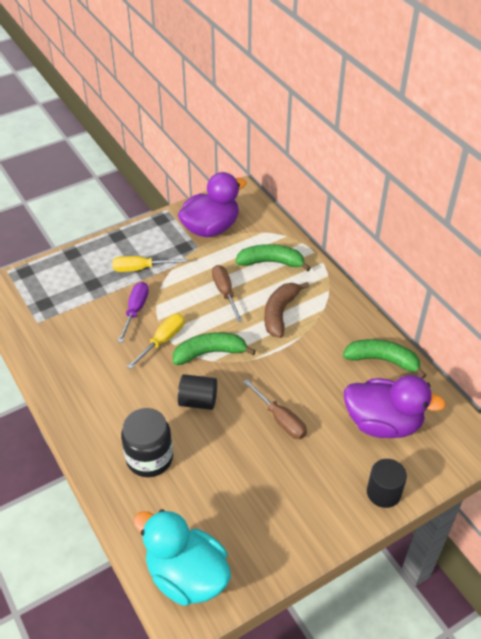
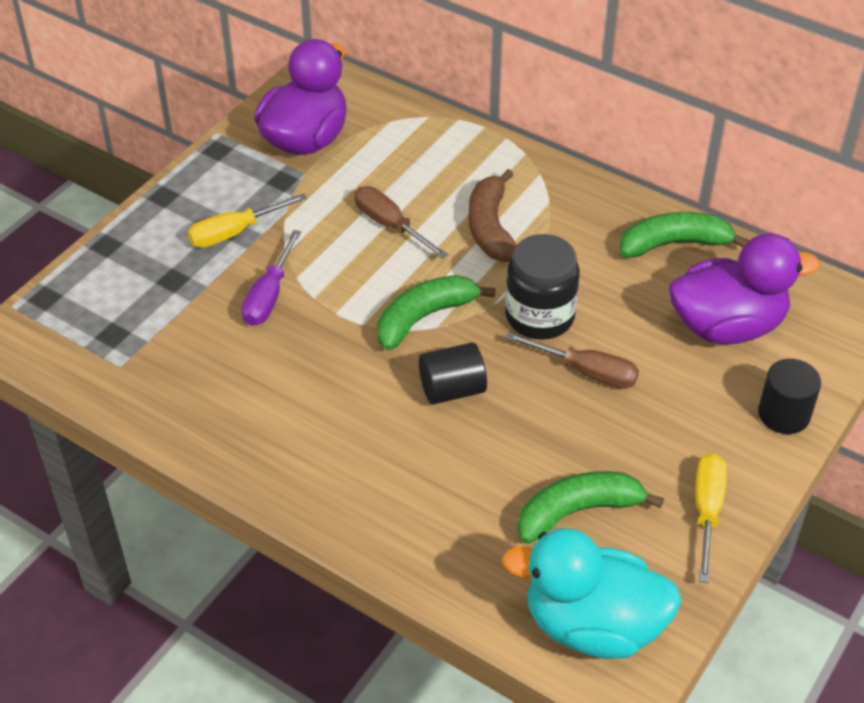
camera: 25 degrees left, 0 degrees up
(135, 310) = (269, 296): purple screwdriver -> purple screwdriver turned 150 degrees counterclockwise
(149, 458) = (433, 493): black jar -> black jar (539, 316)
(163, 340) = (341, 324): yellow screwdriver -> yellow screwdriver (707, 511)
(271, 262) = (430, 161): green banana -> green banana (577, 512)

